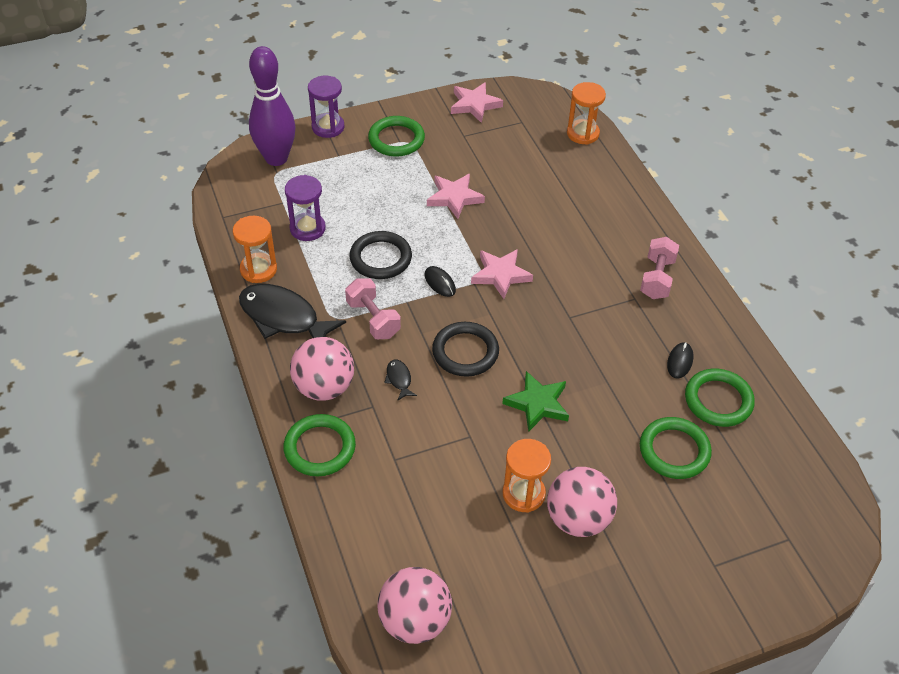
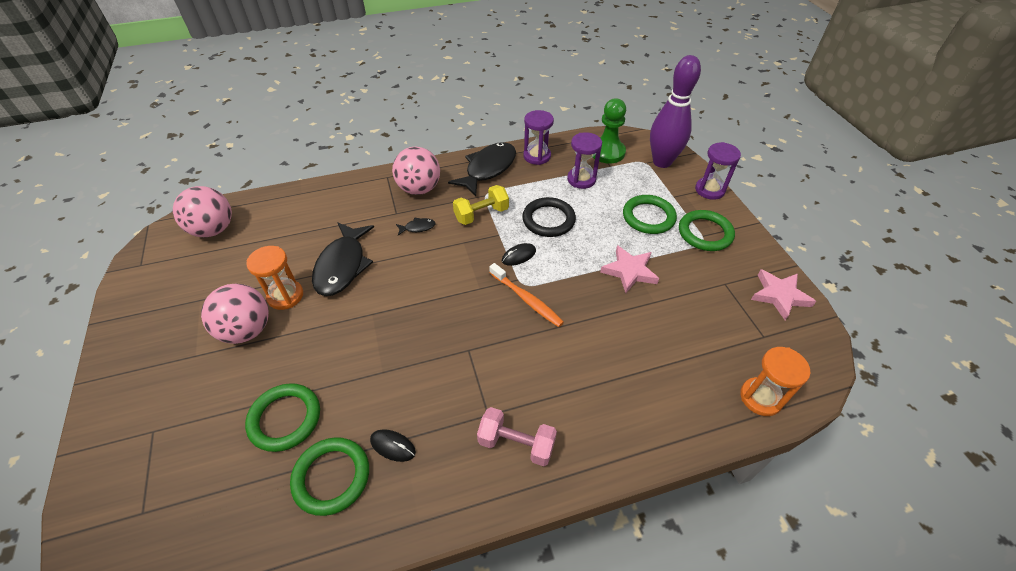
camera: 95 degrees right, 0 degrees up
(254, 203) = (607, 152): none -> green pawn
(258, 269) = (537, 156): orange hourglass -> purple hourglass
(320, 448) = (367, 187): green ring -> green ring (648, 217)
(373, 319) = (481, 214): pink dumbbell -> yellow dumbbell
(465, 352) = (438, 268): black ring -> none
(470, 446) = (342, 266): none -> black fish
(500, 275) = (527, 299): pink star -> orange toothbrush
(537, 404) = (371, 314): green star -> none

